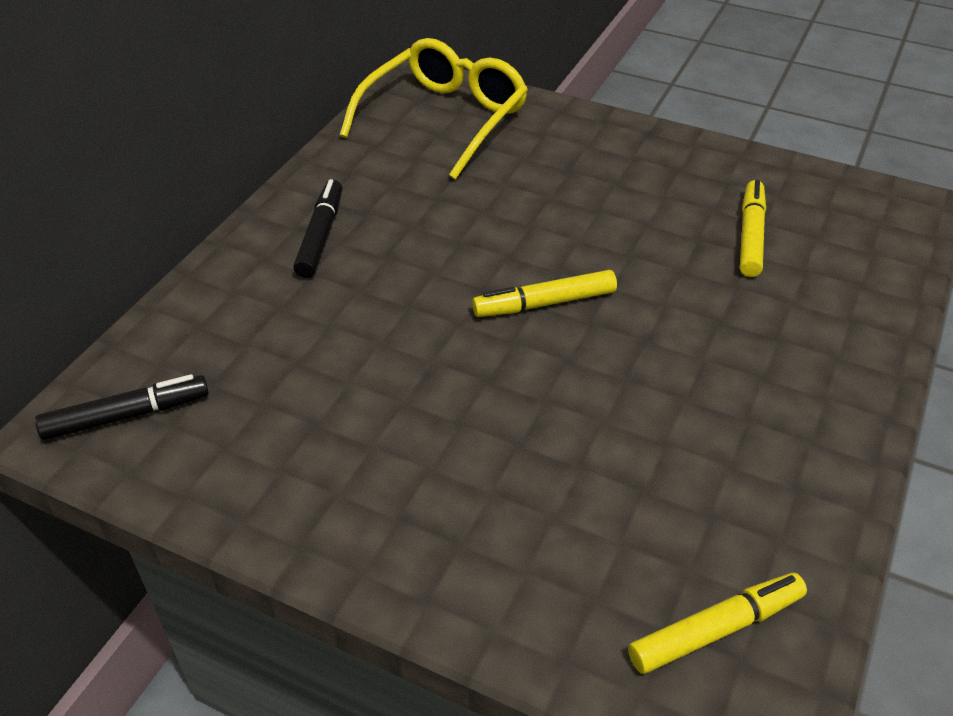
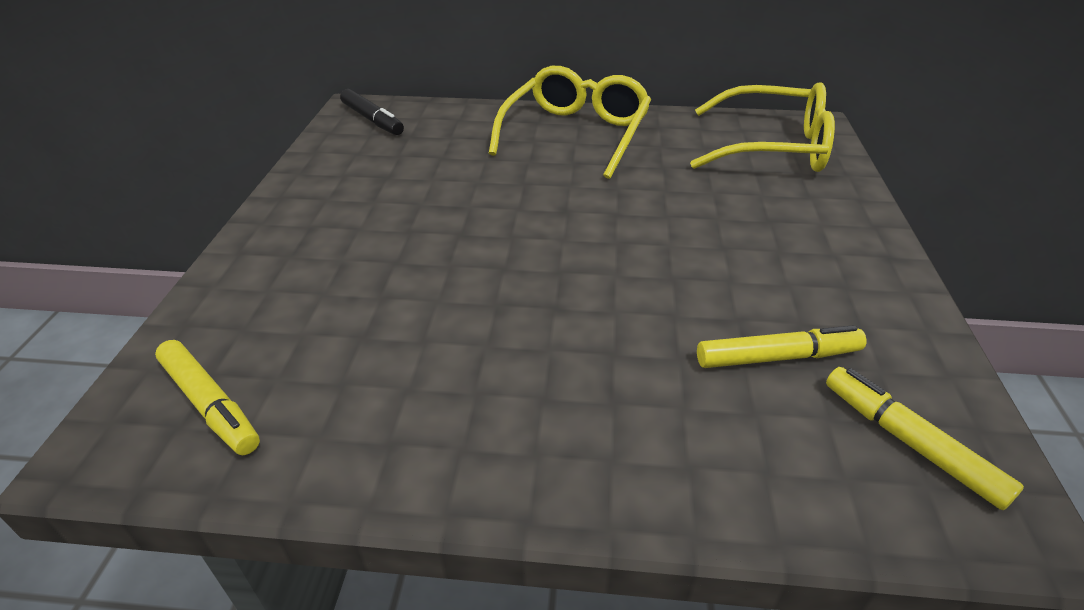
camera: 70 degrees right, 5 degrees down
(321, 236) = (576, 134): black marker -> yellow glasses
(544, 303) = (567, 242): yellow marker -> yellow marker (909, 442)

